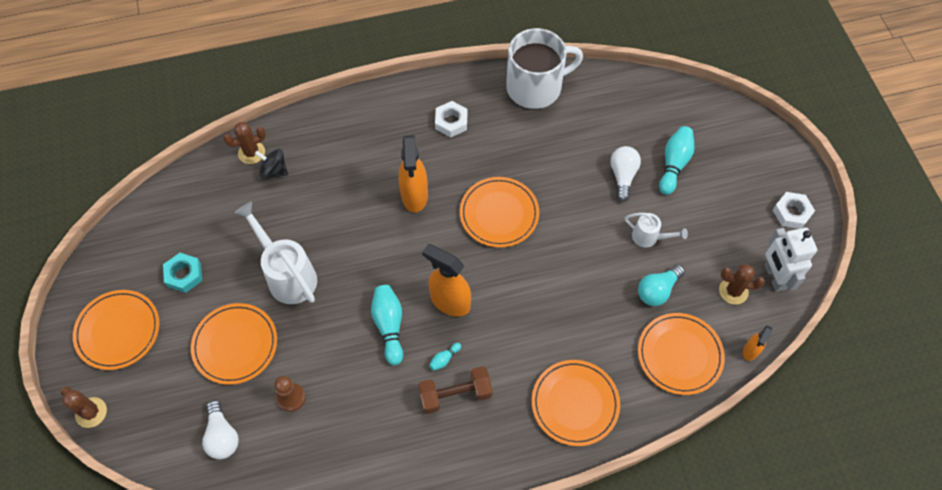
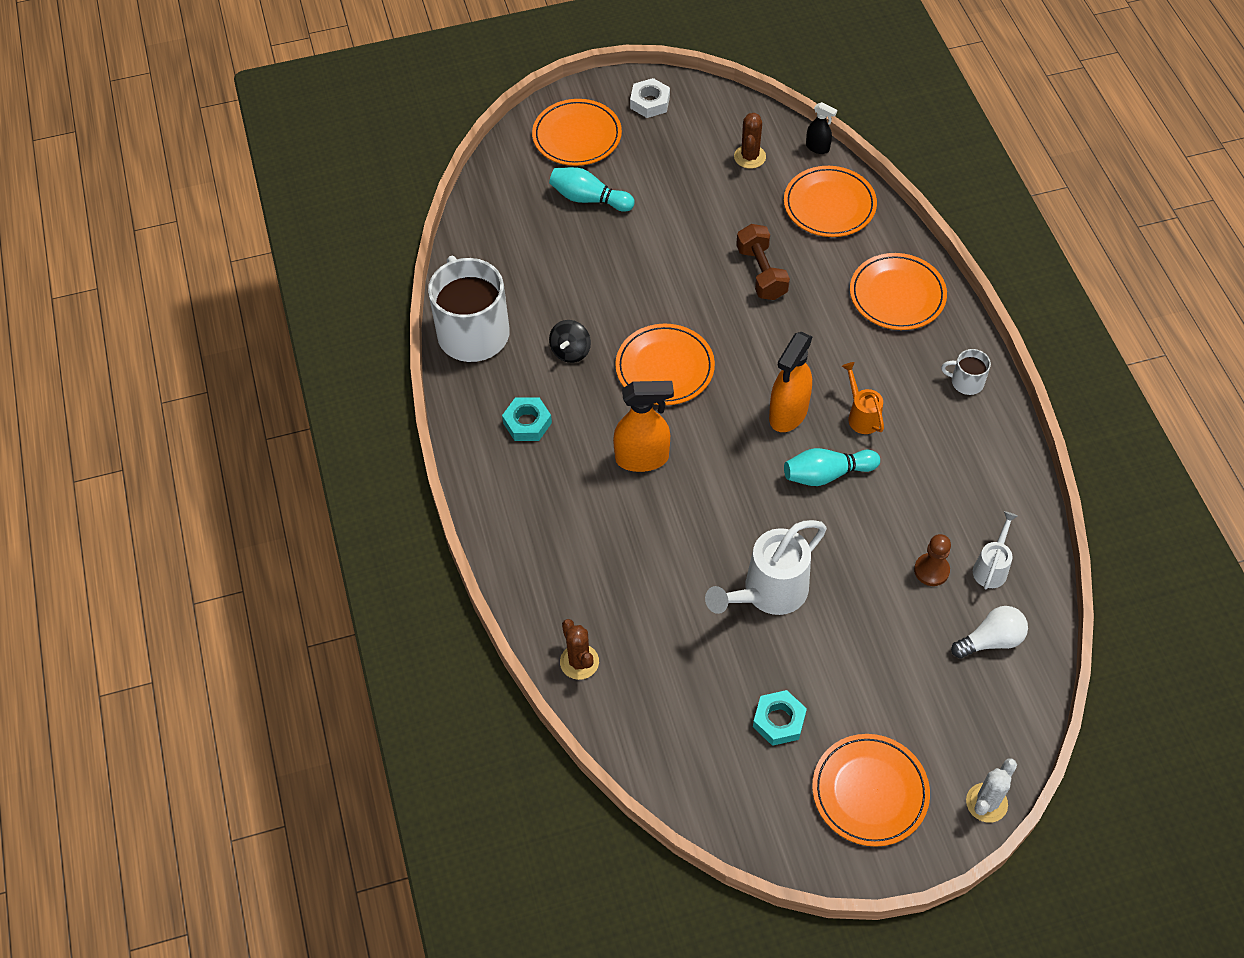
camera: 90 degrees left, 5 degrees down
(91, 412) = (986, 803): brown cactus -> white cactus
(235, 345) = (871, 642): orange plate -> orange plate (577, 136)
(274, 170) = (608, 628): black spinning top -> black spinning top (570, 351)
(444, 359) = (861, 416): turquoise bowling pin -> orange watering can
(451, 122) = (527, 423): white nut -> turquoise nut
(455, 394) = (903, 404): brown dumbbell -> brown dumbbell (761, 273)
(476, 452) = (966, 382): none -> white mug
(623, 176) = (606, 246): white light bulb -> none
(648, 237) = (688, 225): white watering can -> white watering can (991, 568)
(657, 290) = (755, 220): turquoise light bulb -> none
(750, 351) = (817, 148): orange spray bottle -> black spray bottle
(774, 277) = (730, 122): white robot -> none

